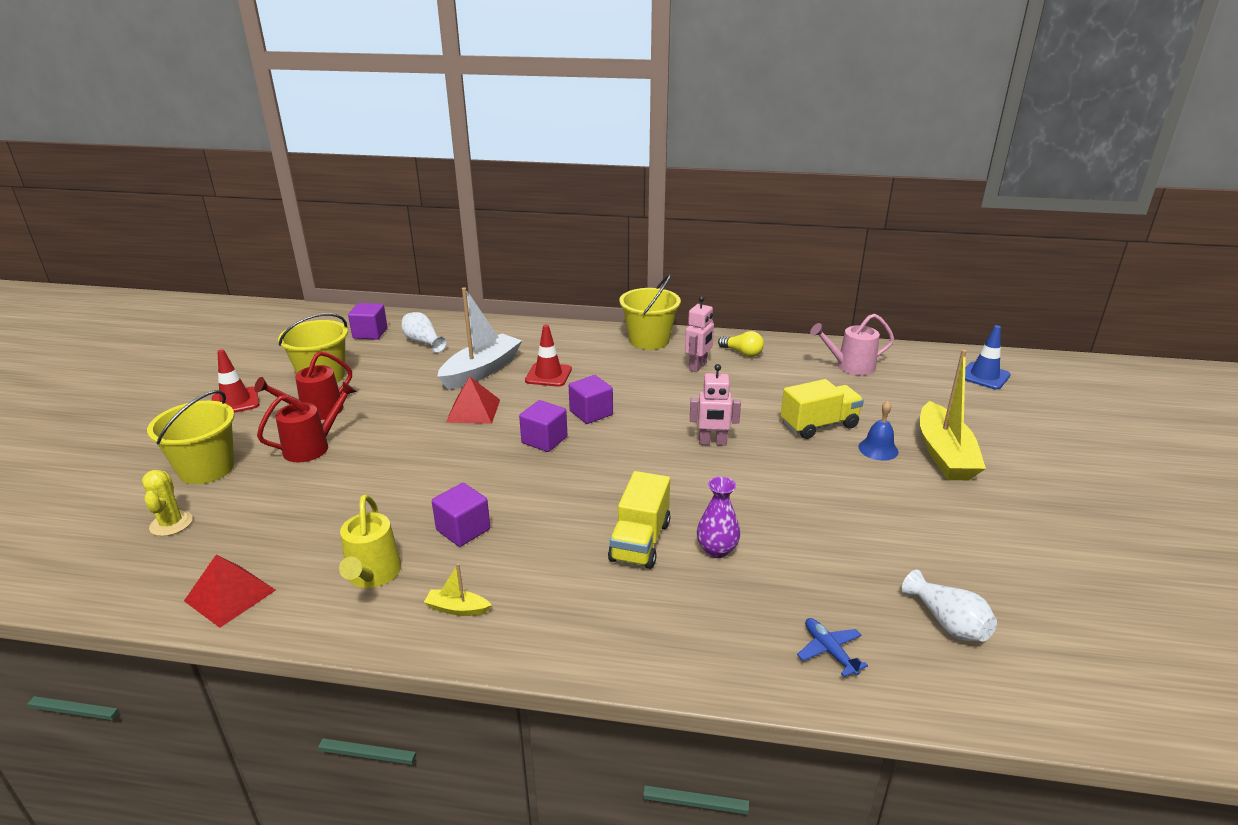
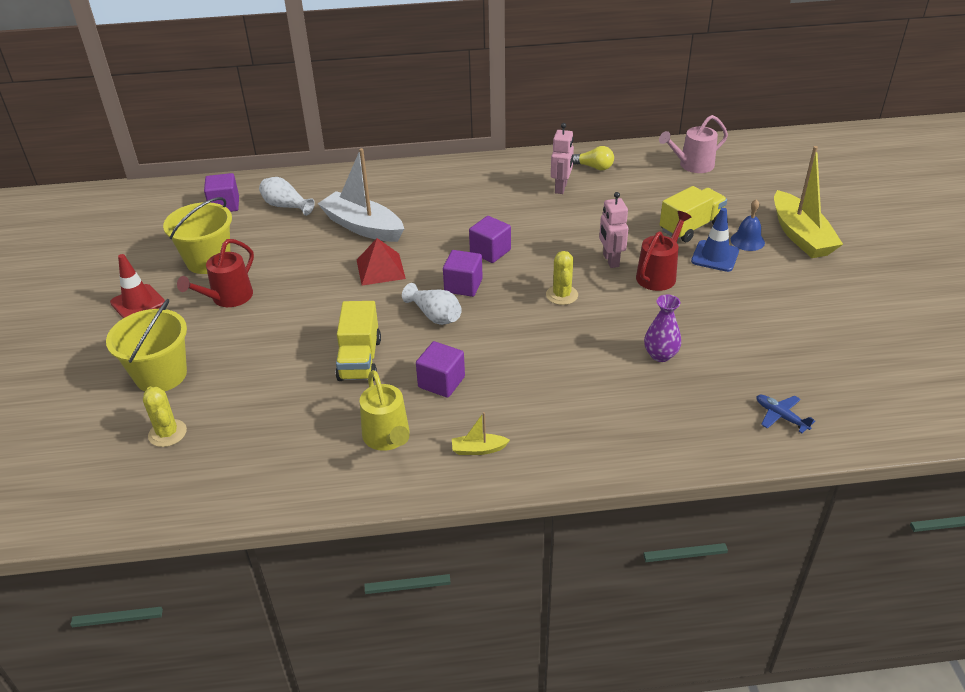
camera: 15 degrees left, 10 degrees up
(230, 595) = (273, 483): red pyramid -> none
(312, 447) = (250, 334): red watering can -> red watering can (658, 275)
(481, 371) = (363, 227): white boat -> white boat turned 75 degrees counterclockwise
(548, 375) = (429, 220): red traffic cone -> none
(640, 541) = (596, 361): yellow truck -> yellow truck (360, 359)
(641, 467) = (562, 295): none -> yellow cactus
(649, 340) = (503, 168): yellow bucket -> none
(712, 442) = (610, 260): pink robot -> pink robot turned 90 degrees clockwise
(948, 623) = (855, 376): white vase -> white vase (435, 315)
(984, 376) = (804, 156): blue traffic cone -> blue traffic cone (715, 256)

